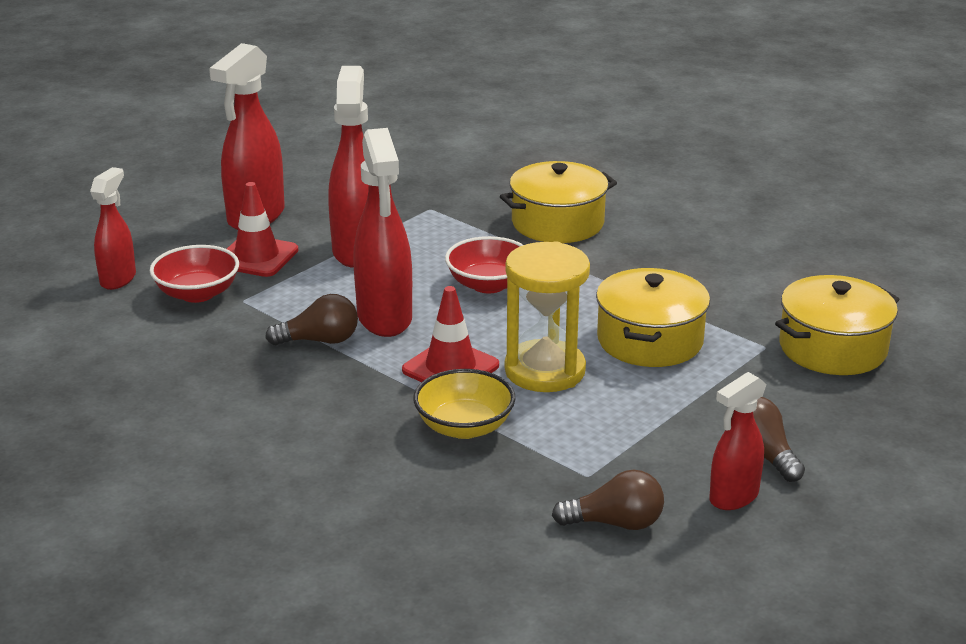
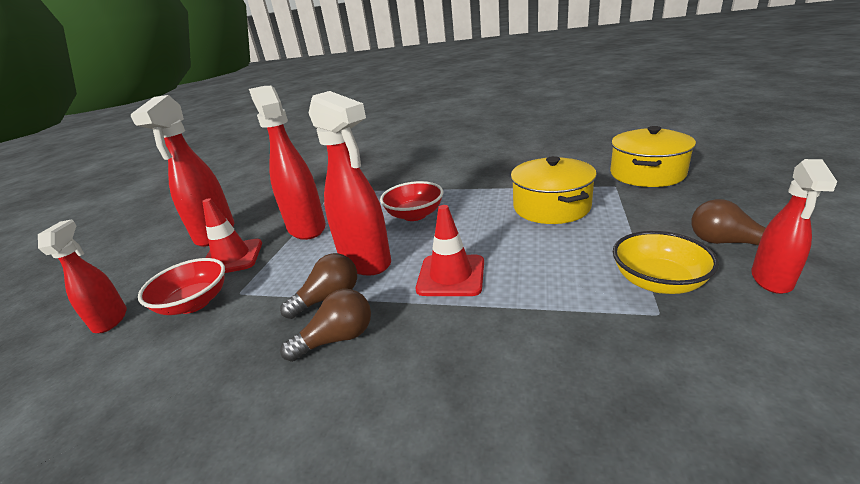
camera: 25 degrees left, 0 degrees up
(464, 427) = (516, 317): yellow bowl -> yellow bowl (658, 282)
(545, 371) = (517, 250): yellow hourglass -> none
(557, 223) = (417, 173): yellow pot -> none
(615, 523) = (747, 346): brown light bulb -> brown light bulb (337, 338)

